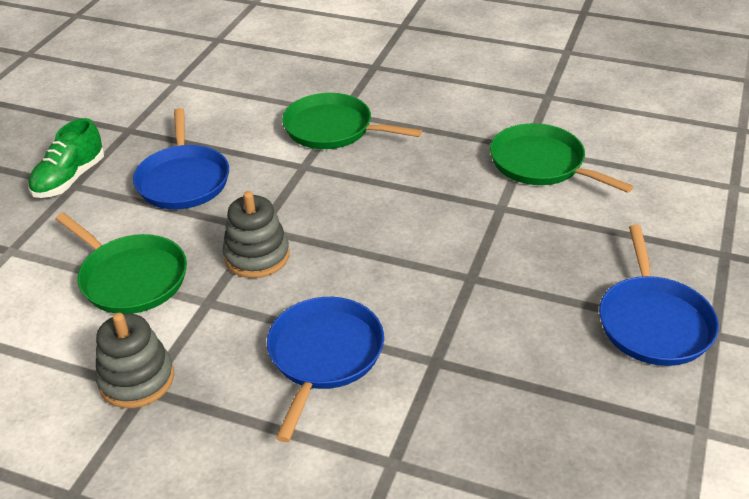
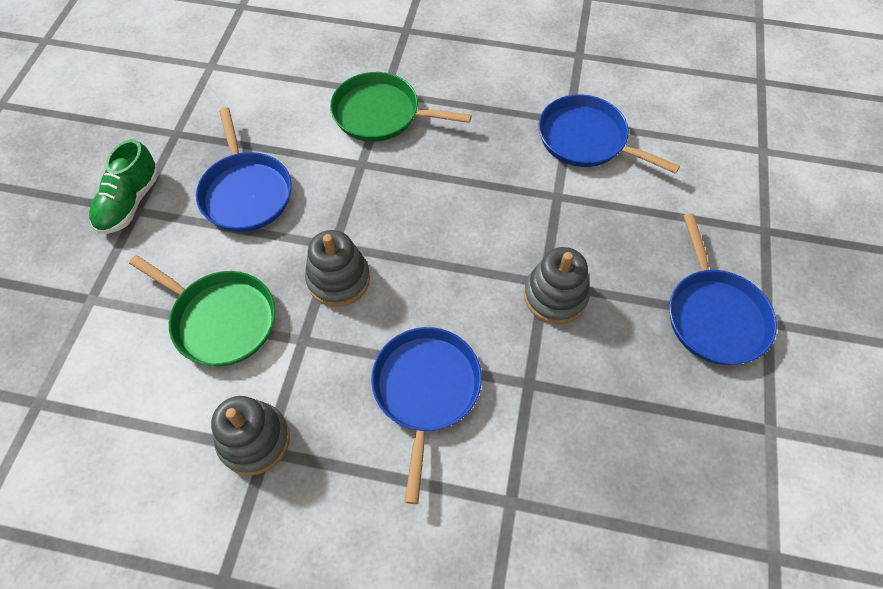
camera: 10 degrees left, 20 degrees up
(480, 290) = (555, 296): none -> grey stacking toy
(541, 164) = (586, 139): green pan -> blue pan

